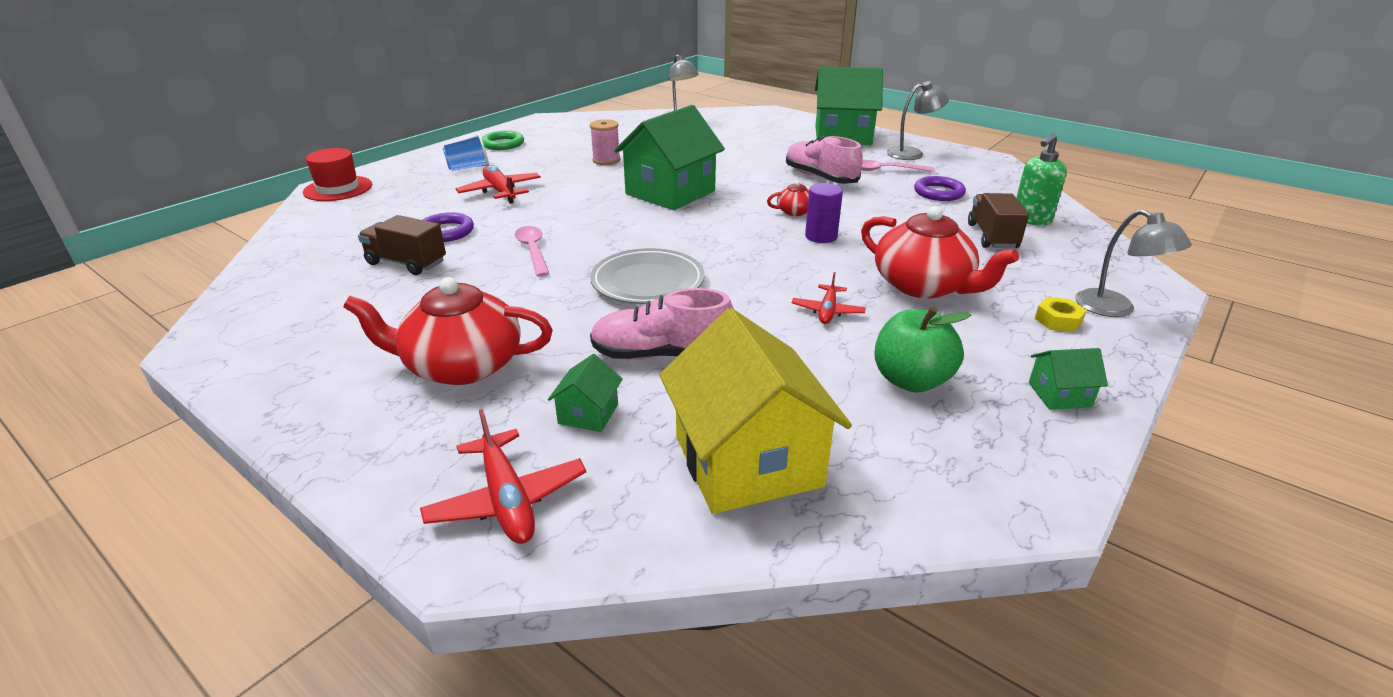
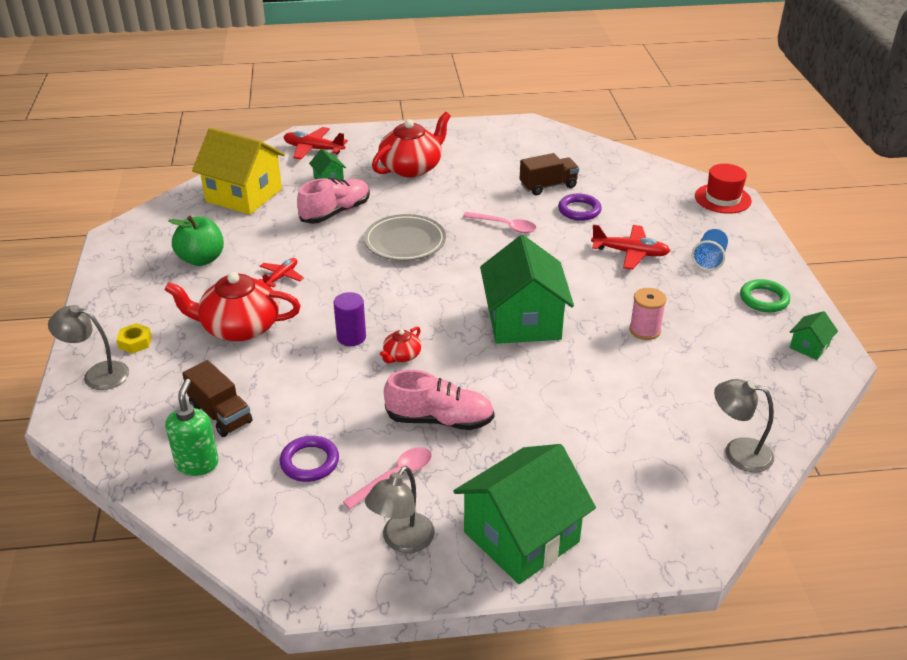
camera: 135 degrees right, 5 degrees up
(827, 311) = (281, 277): red plane -> red plane turned 60 degrees clockwise
(1059, 395) = (120, 288): green house -> green house (809, 347)

